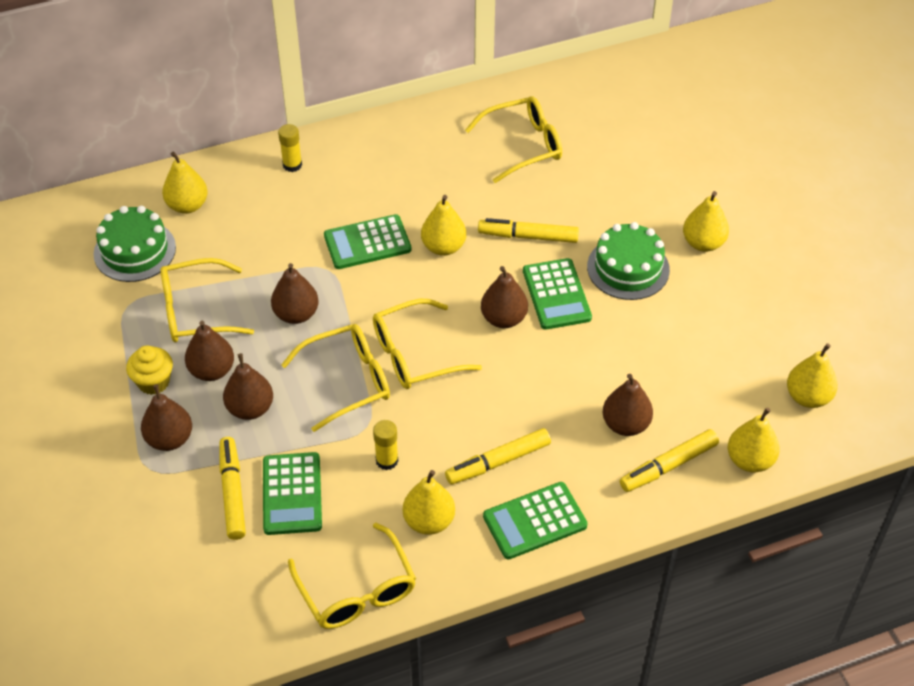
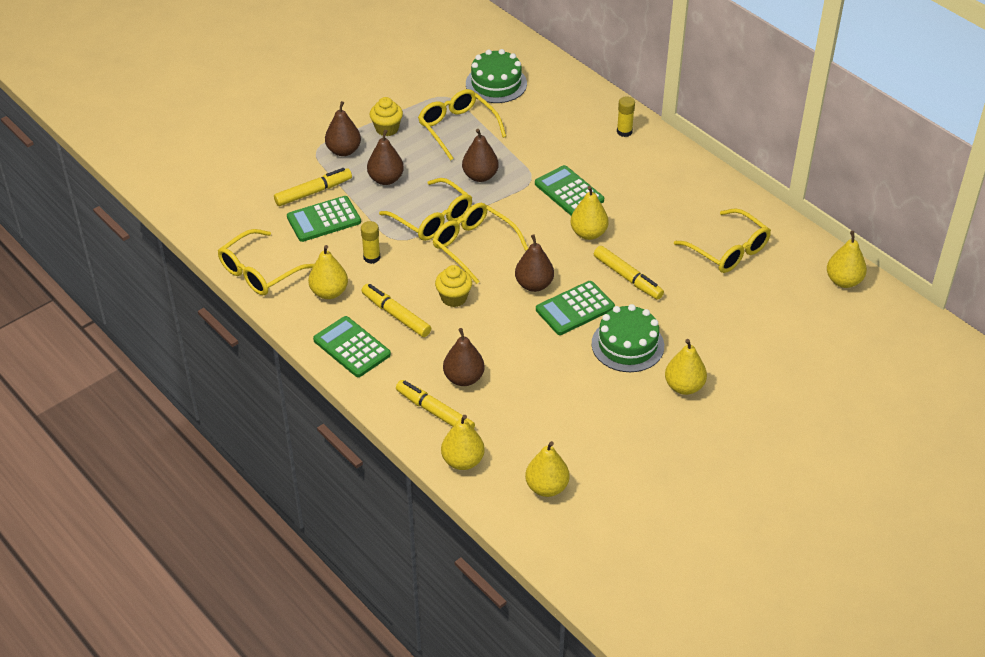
camera: 70 degrees right, 5 degrees down
(187, 205) = (552, 94): yellow pear -> yellow pear (843, 281)
(212, 370) = (409, 152): brown pear -> none
(493, 398) = (454, 298): none -> yellow cupcake
(528, 236) = (627, 278): yellow marker -> yellow marker turned 150 degrees clockwise

